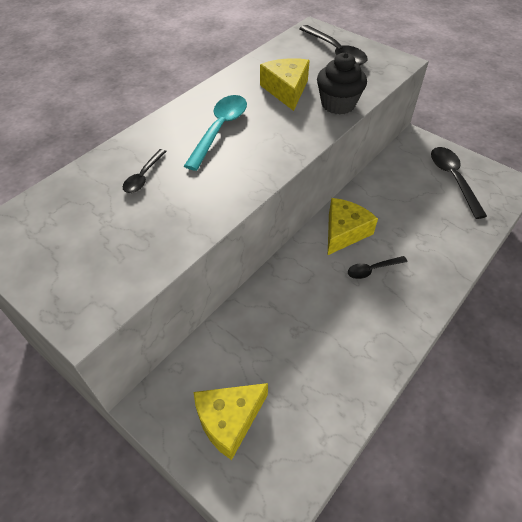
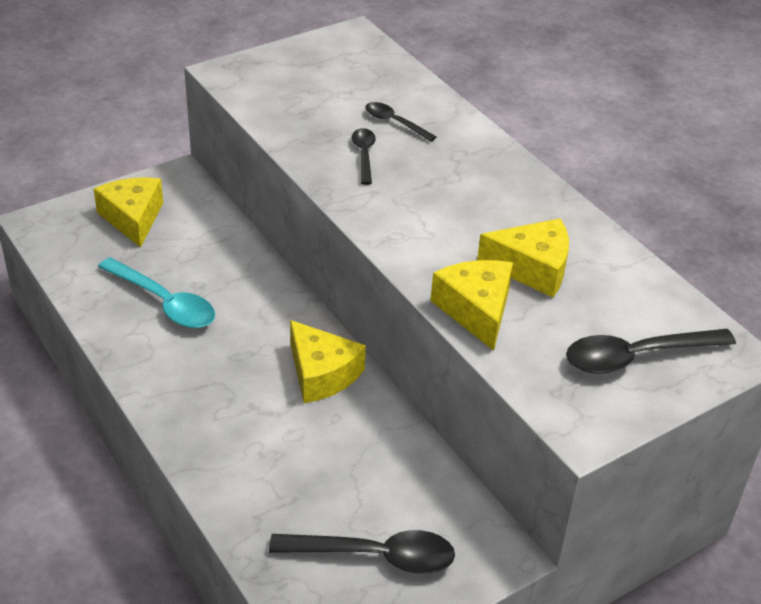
camera: 105 degrees right, 10 degrees down
(220, 129) = (459, 189): turquoise spoon -> turquoise spoon (164, 302)
(338, 104) = (476, 310): black cupcake -> yellow cheese
(372, 270) = (244, 379): black spoon -> black spoon (364, 155)

